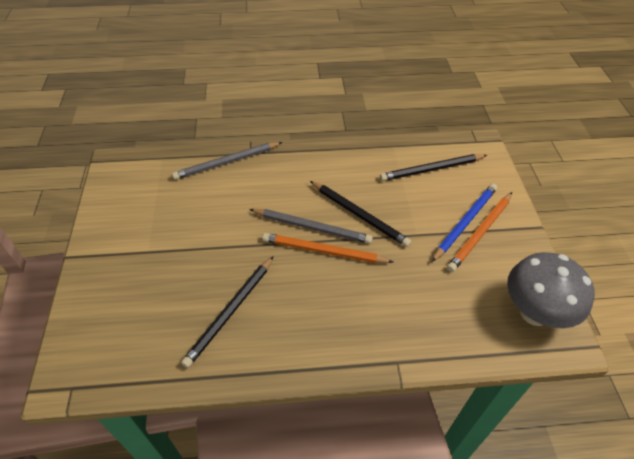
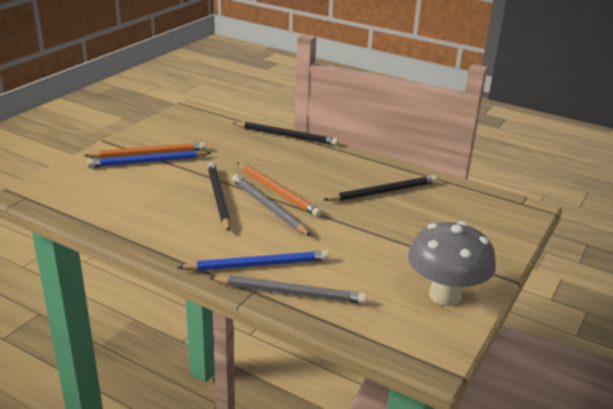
camera: 145 degrees left, 20 degrees down
(266, 171) = (258, 265): none -> blue pencil
(431, 169) = (107, 197): black pencil -> black pencil (286, 136)
(534, 312) = (187, 120): grey mushroom -> grey mushroom (445, 295)

